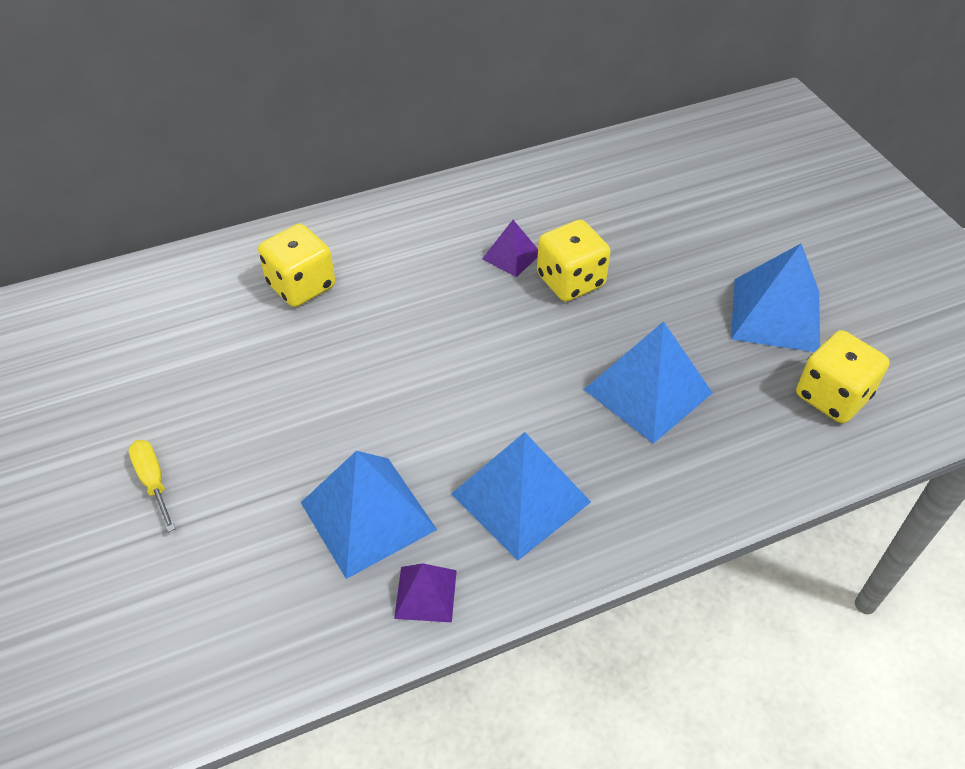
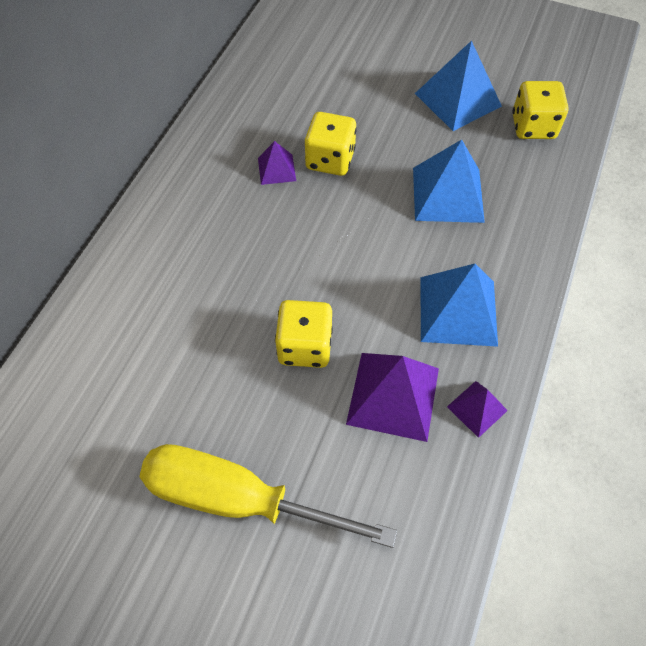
camera: 45 degrees left, 10 degrees up
(153, 481) = (238, 499): yellow screwdriver -> yellow screwdriver, size x2.49
(301, 285) = (165, 291): yellow dice -> yellow dice (305, 346)
(368, 515) = (393, 395): blue pyramid -> purple pyramid

